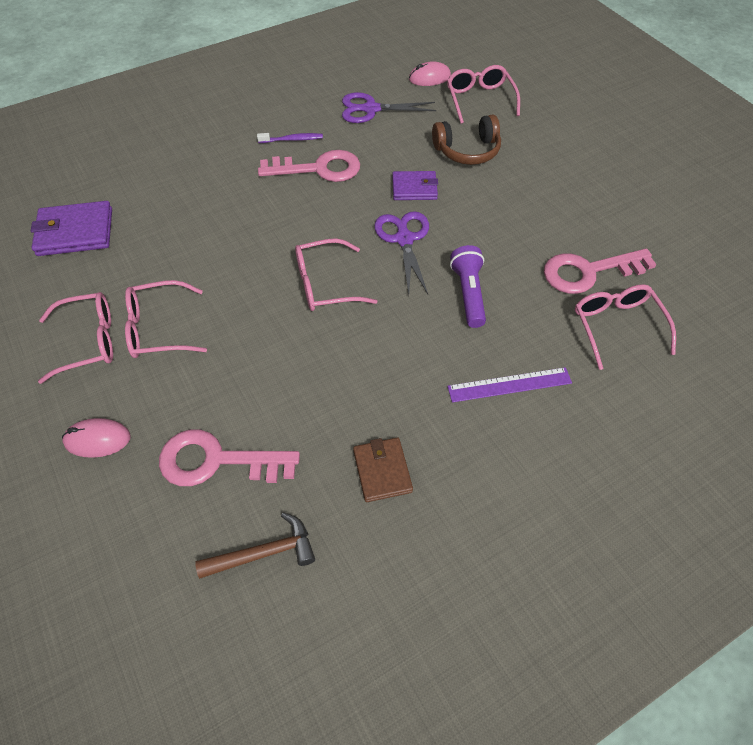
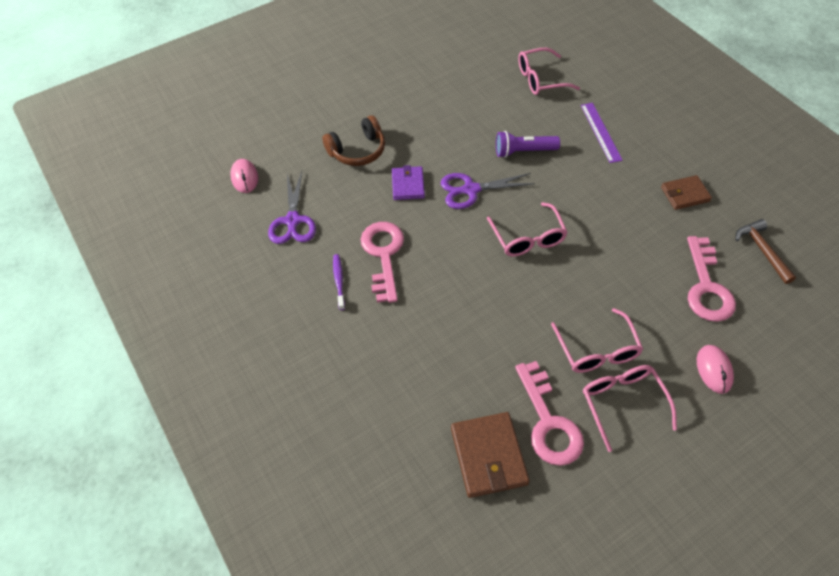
camera: 90 degrees left, 0 degrees up
(75, 232) = (488, 456): purple wallet -> brown wallet
(467, 151) = (358, 151): brown headphones -> brown headphones turned 75 degrees clockwise
(480, 100) = (284, 142): pink glasses -> none
(588, 272) = (492, 88): pink key -> pink key (548, 422)

